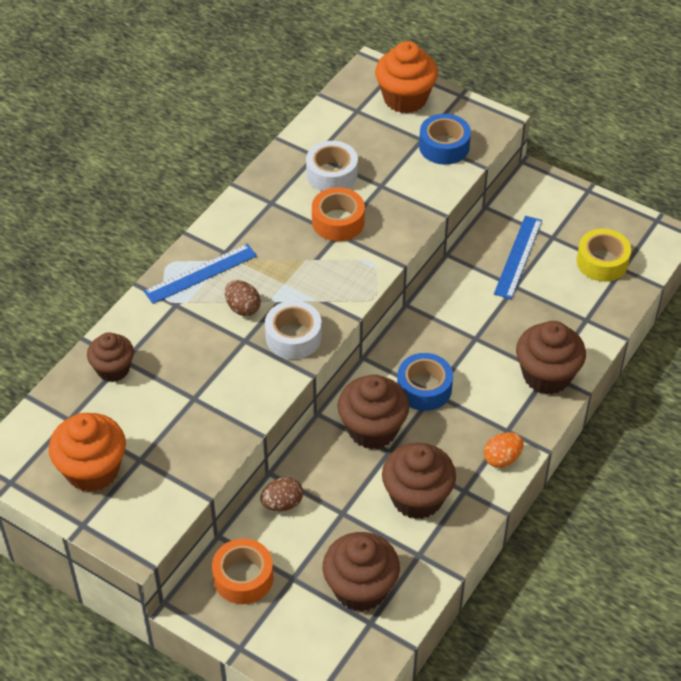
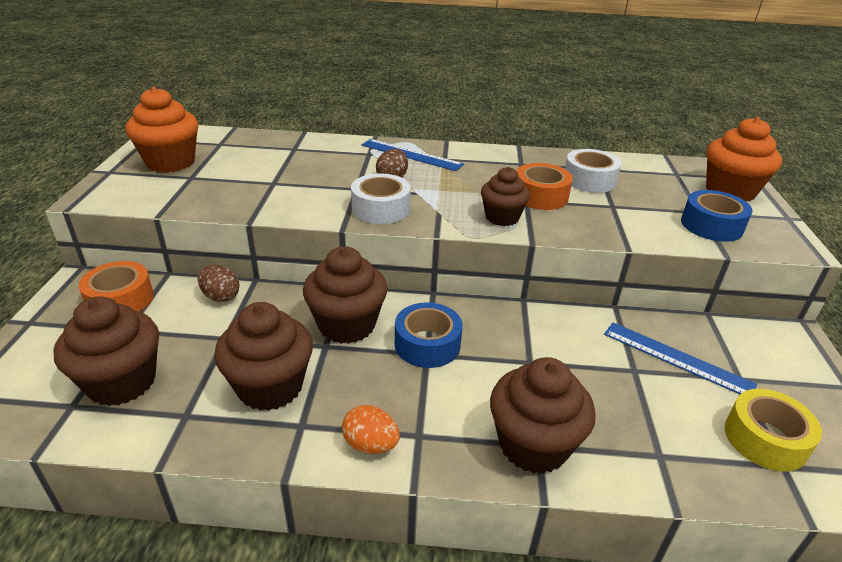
camera: 60 degrees right, 15 degrees down
(113, 369) = (281, 147): brown cupcake -> brown cupcake (502, 217)
(518, 257) = (676, 359): blue ruler -> blue ruler turned 45 degrees clockwise

